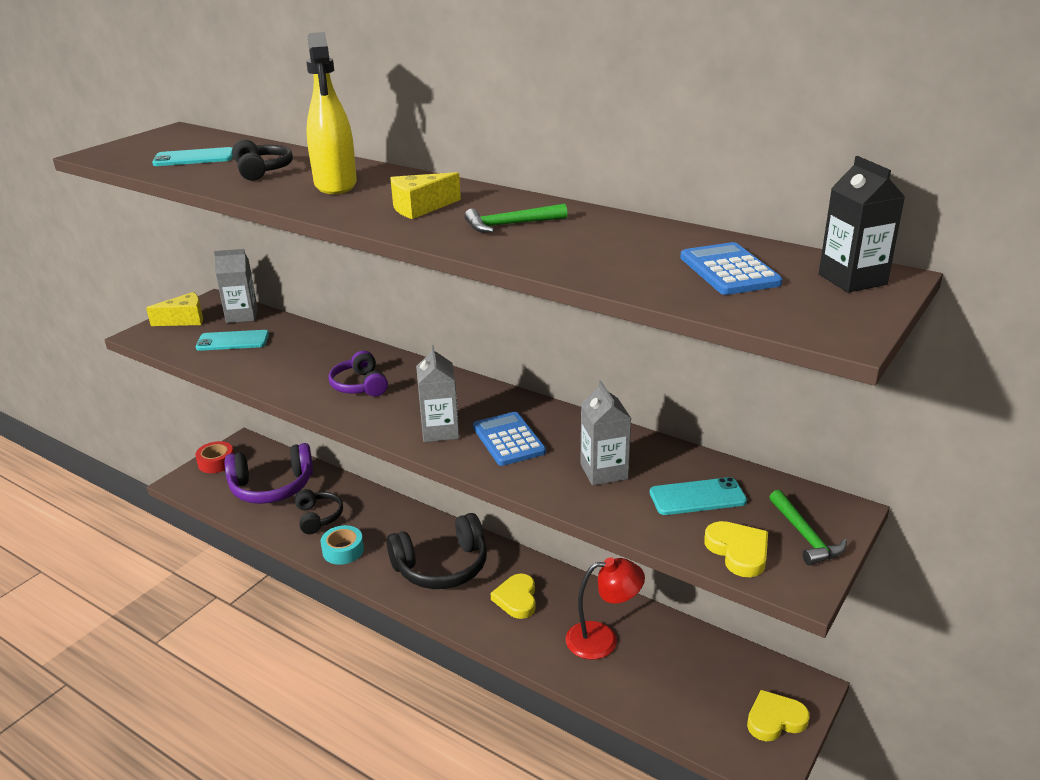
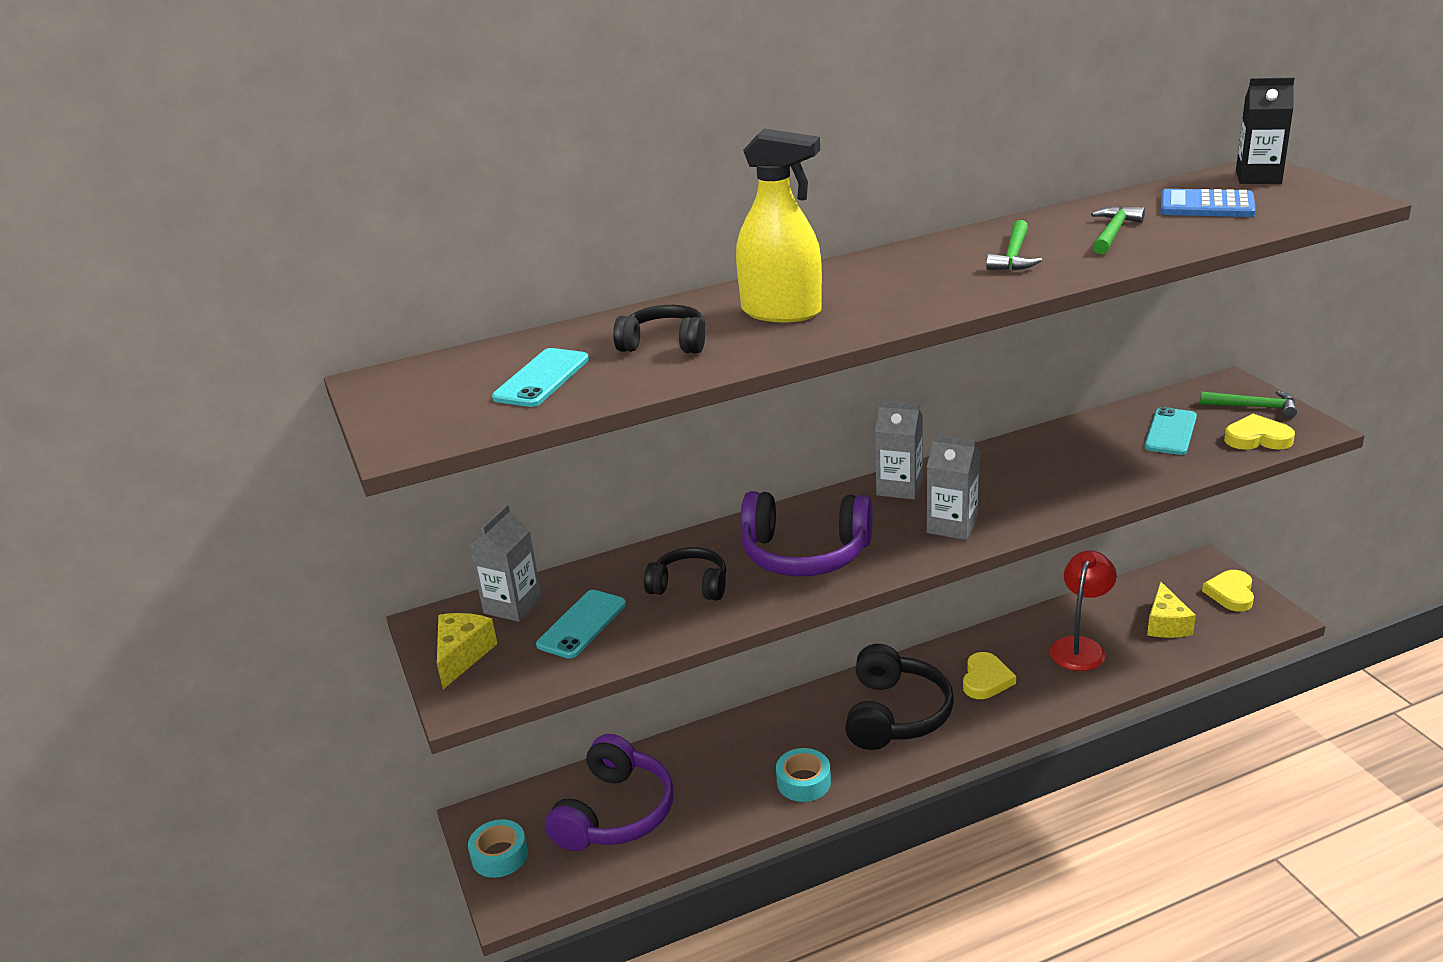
camera: 55 degrees left, 0 degrees up
(216, 462) = (499, 855): red tape -> turquoise tape
(318, 517) = (720, 786): black headphones -> black headphones (690, 586)
(360, 385) = (805, 553): purple headphones -> purple headphones, size x1.71
(420, 208) = (915, 284): yellow cheese -> yellow cheese (1166, 624)
(508, 440) = (1003, 493): blue calculator -> none
(516, 599) = (986, 679): yellow heart -> yellow heart turned 105 degrees counterclockwise
(604, 471) = (1099, 461): grey carton -> grey carton (899, 487)
(606, 247) = (1113, 232): none -> green hammer

